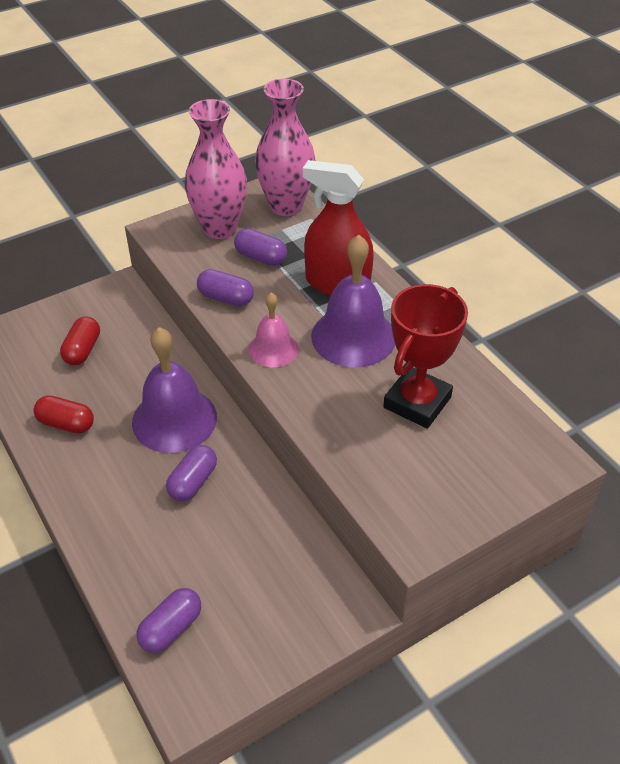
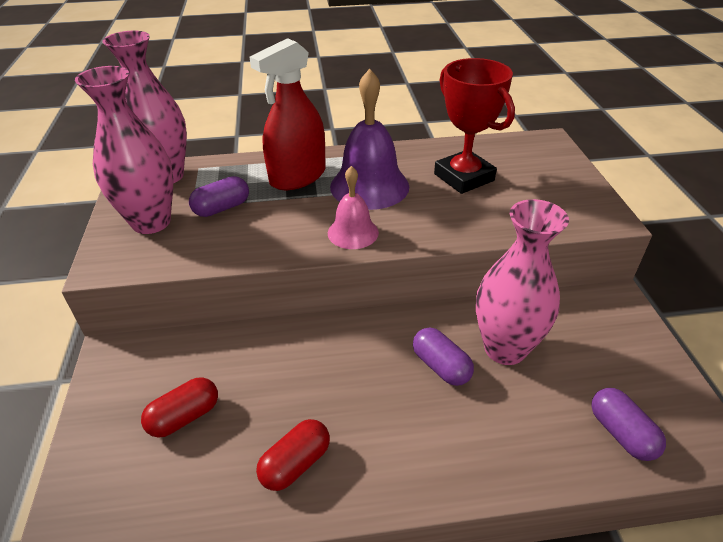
camera: 65 degrees left, 5 degrees down
(82, 350) = (184, 417): red capsule -> red capsule turned 75 degrees counterclockwise
(174, 419) = (349, 359): purple bell -> none
(226, 298) = (258, 244): purple capsule -> none
(235, 523) = (505, 348): none -> pink vase

